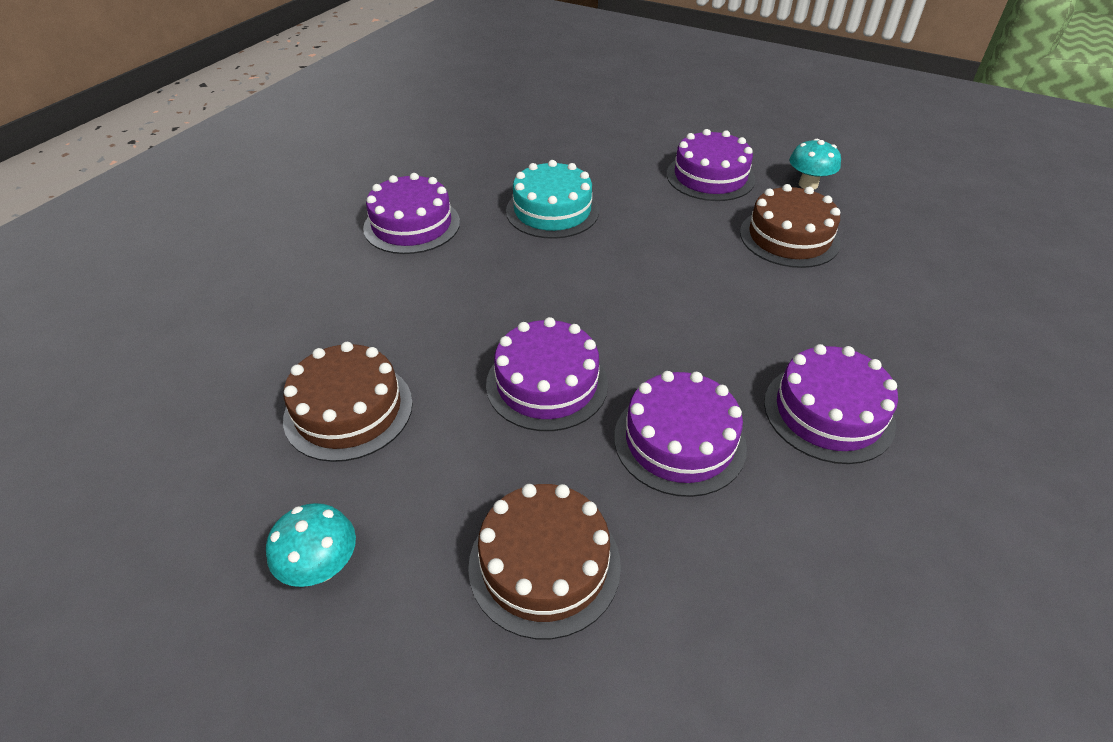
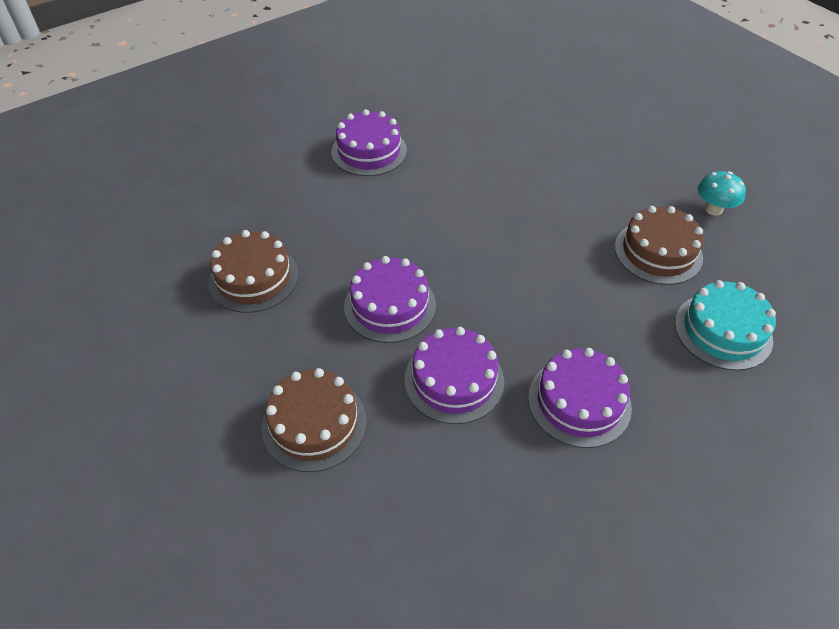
camera: 25 degrees right, 5 degrees up
(322, 567) = (188, 372): turquoise mushroom -> none
(552, 211) = (479, 170): turquoise cake -> turquoise cake (723, 331)
(710, 177) = (630, 177): purple cake -> none

